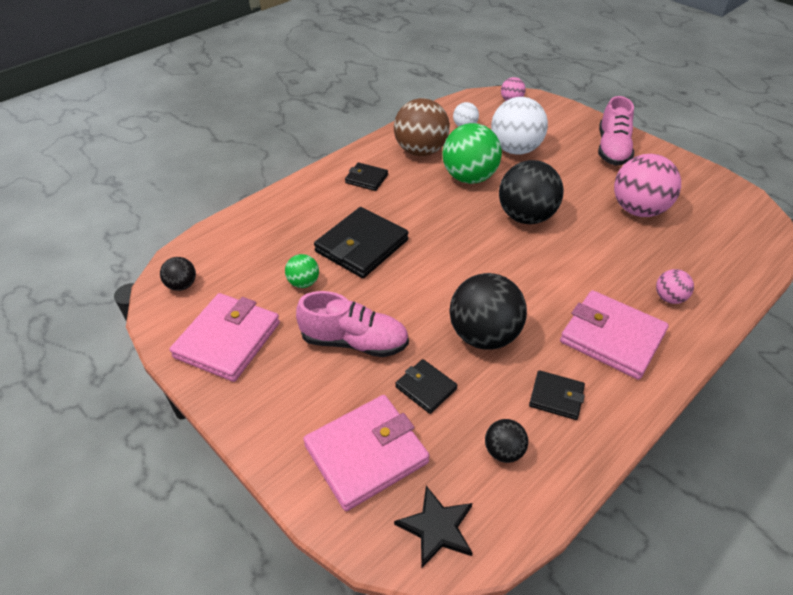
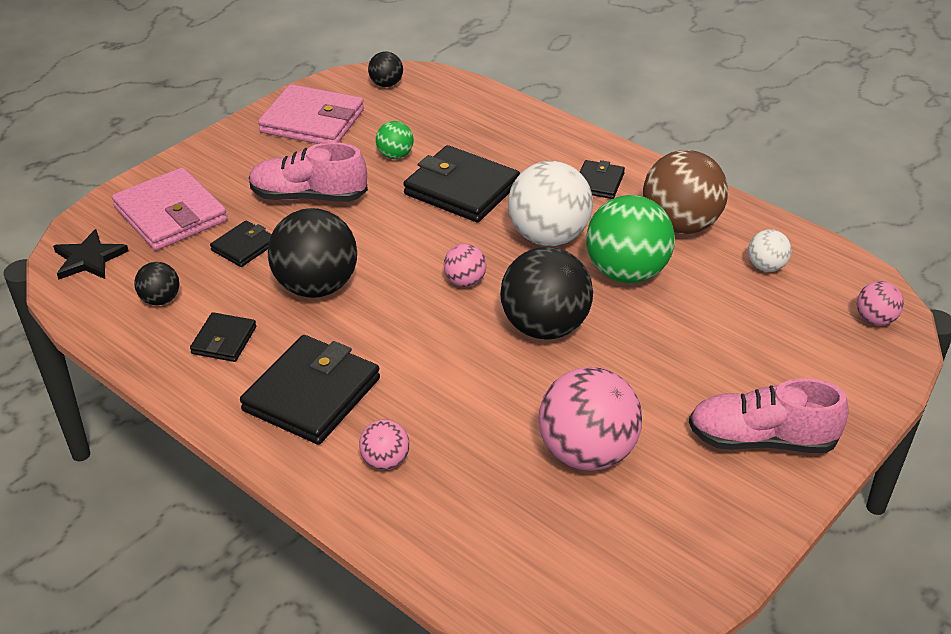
camera: 85 degrees right, 5 degrees down
(354, 342) = (308, 196): pink shoe -> pink shoe turned 90 degrees clockwise
(477, 250) = (465, 281): none -> pink ball
(515, 149) = (718, 321): white ball -> white ball (548, 237)
(612, 337) = (312, 394): pink wallet -> black wallet

